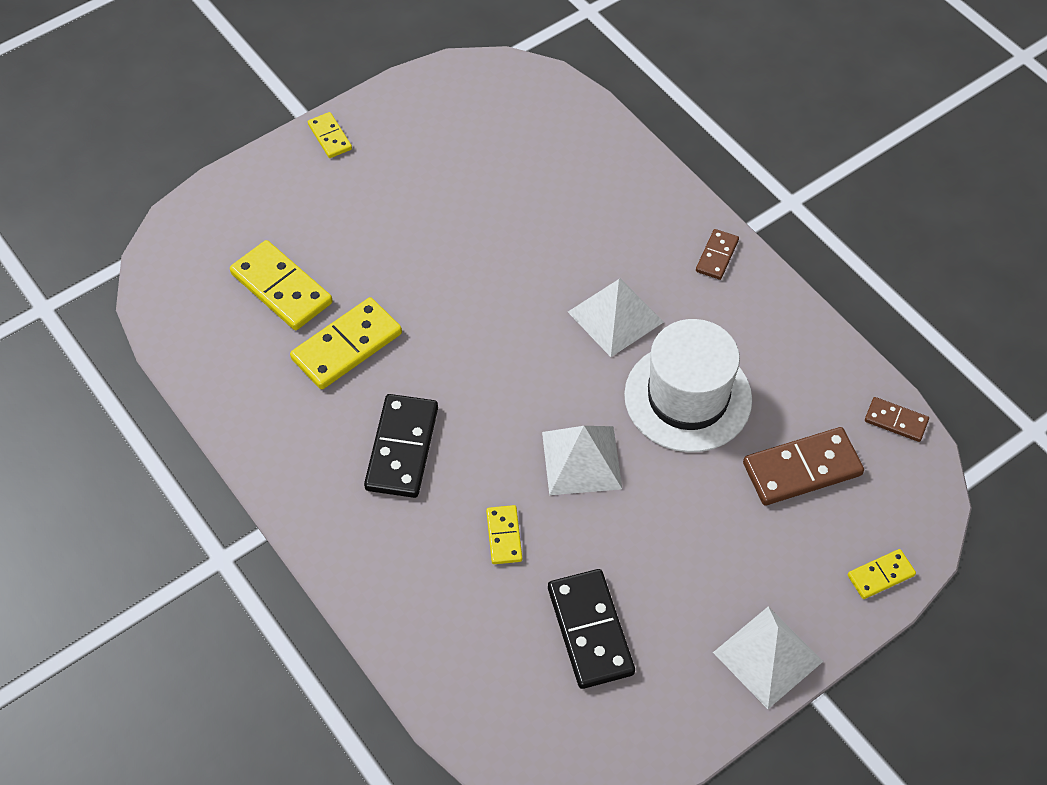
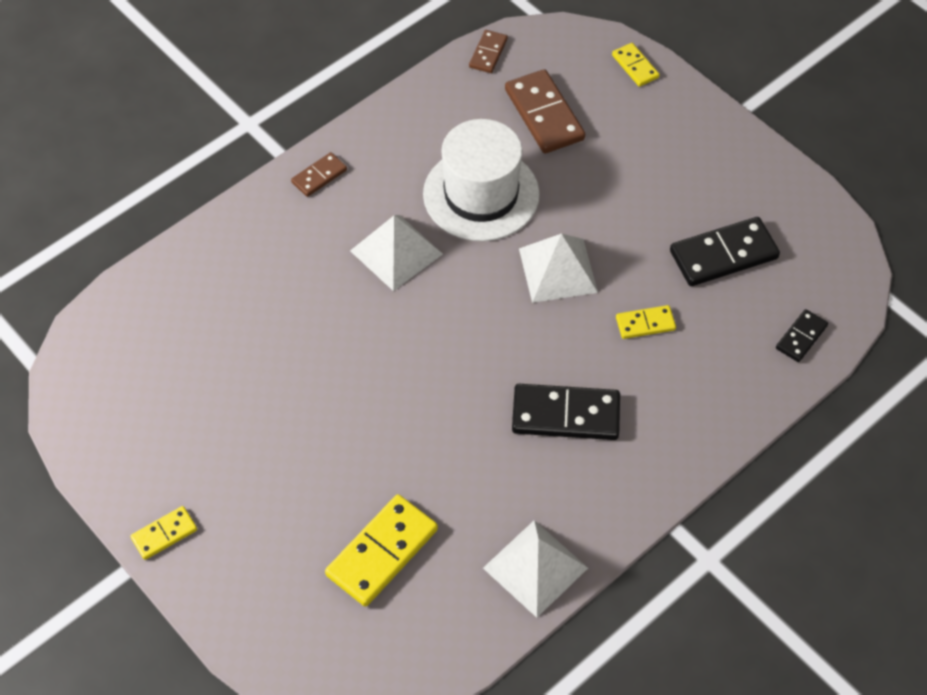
camera: 95 degrees left, 0 degrees up
(346, 346) = (451, 478): yellow domino -> none
(468, 695) = (801, 337): none -> black domino
(716, 256) = (319, 176): brown domino -> brown domino turned 60 degrees counterclockwise
(768, 657) = (721, 136): white pyramid -> white pyramid (535, 568)

